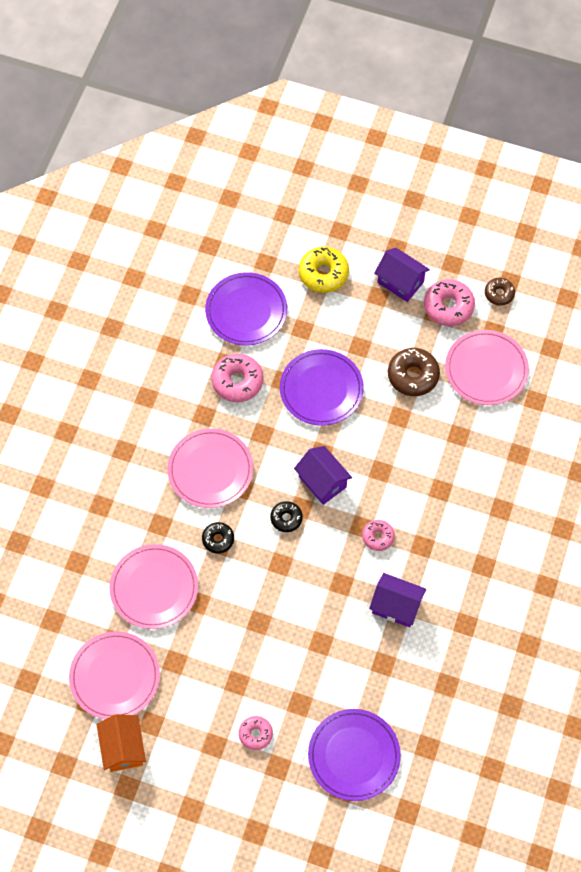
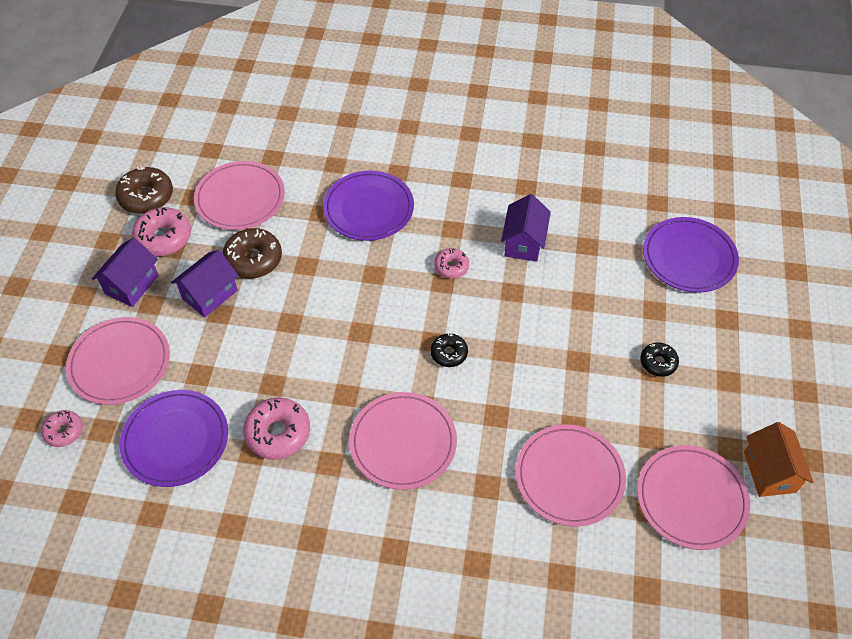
camera: 100 degrees left, 10 degrees down
(123, 748) = (769, 472): orange house -> orange house turned 75 degrees counterclockwise
(218, 539) = (490, 418): black donut -> black donut (658, 362)
(255, 734) = (701, 344): pink donut -> pink donut (64, 431)
(321, 389) = (279, 343): purple plate -> purple plate (368, 208)
(322, 482) = (397, 325): purple house -> purple house (210, 294)
(323, 274) = (120, 363): yellow donut -> pink plate
(499, 294) = (146, 196): brown donut -> brown donut, size x1.67

